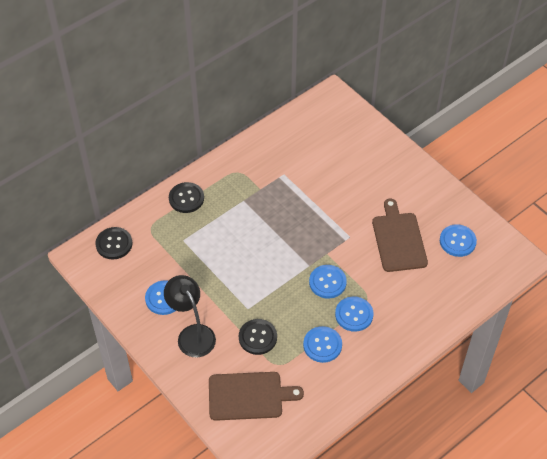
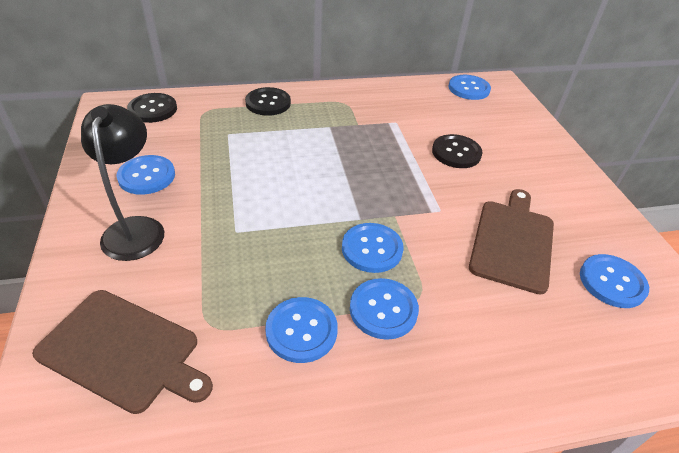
camera: 25 degrees right, 10 degrees down
(257, 337) = (215, 273): black button -> black button (456, 153)
(314, 113) = (469, 89): none -> blue button

